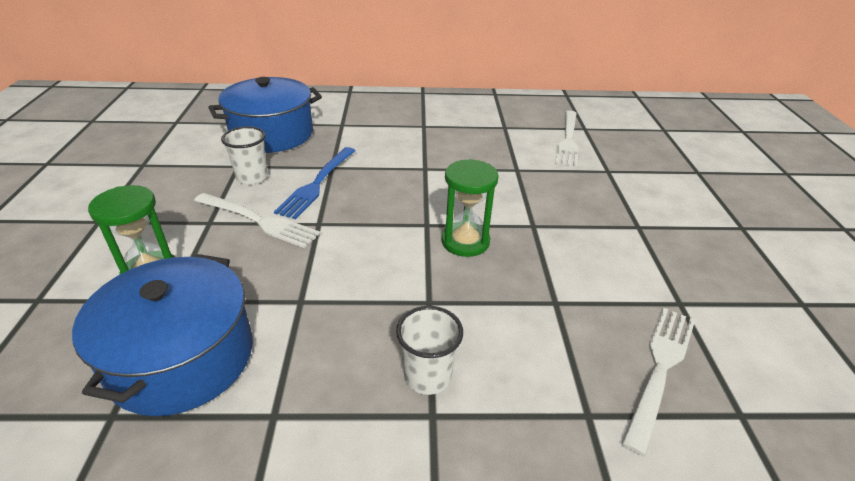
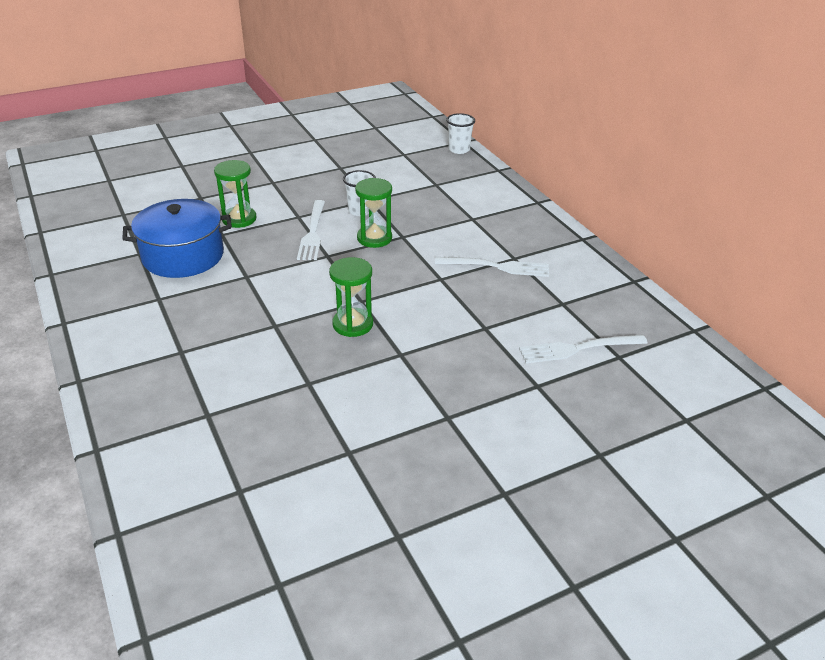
camera: 65 degrees right, 0 degrees up
(272, 134) = (425, 195): blue pot -> none
(317, 184) = (374, 238): blue fork -> green hourglass
(427, 376) = (209, 342): white cup -> white cup (459, 149)
(660, 369) = (265, 445): white fork -> white fork (496, 267)

